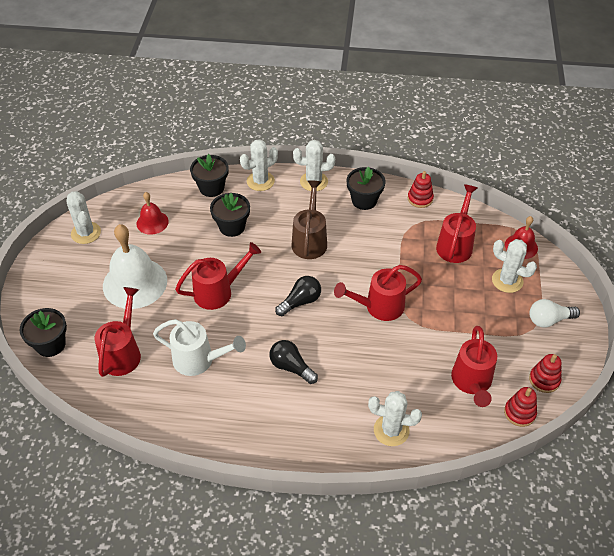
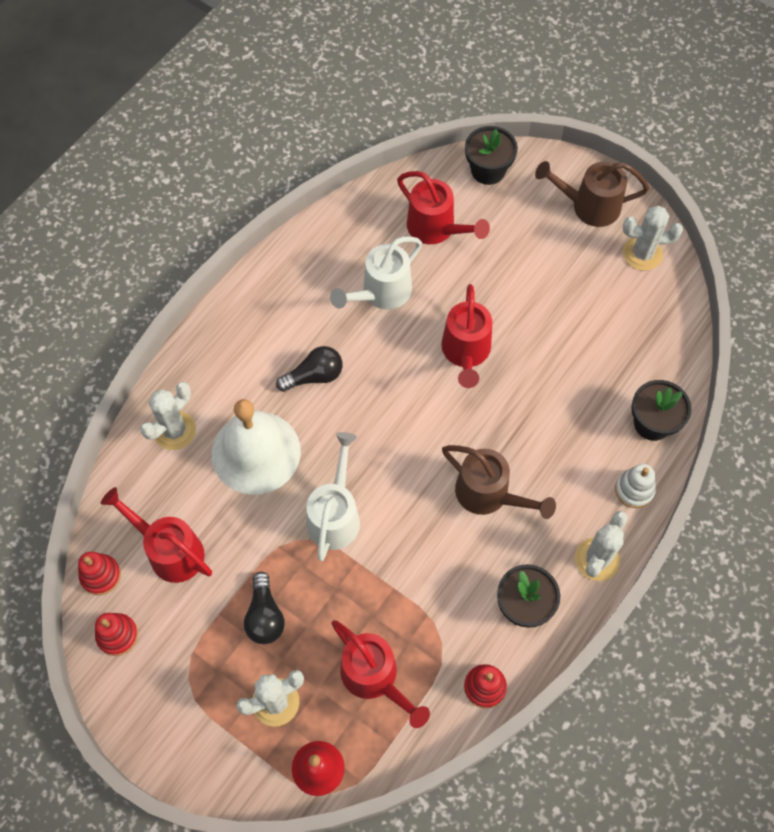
camera: 120 degrees right, 15 degrees up
(58, 274) = (588, 206): none -> brown watering can
(135, 283) = (530, 274): white bell -> white bell (256, 452)
(152, 222) = (623, 329): red bell -> none
(232, 227) = (565, 415): black flower pot -> none
(260, 181) = (634, 490): white cactus -> white stacking toy
(300, 302) = (397, 432): black light bulb -> black light bulb (265, 615)
(378, 307) = (335, 514): red watering can -> white watering can
(549, 320) = (186, 709): white light bulb -> none

